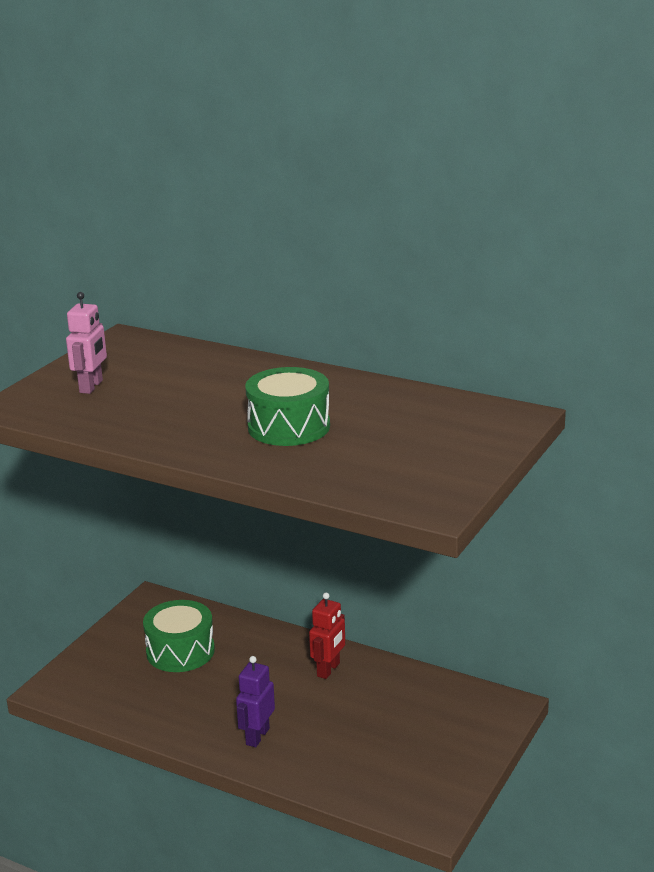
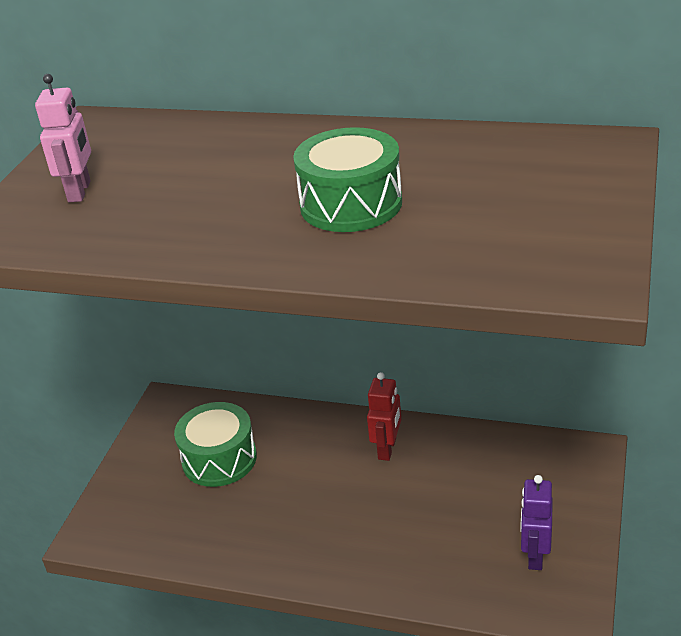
camera: 10 degrees left, 10 degrees up
(257, 736) = (341, 547): purple robot -> purple robot (535, 555)

